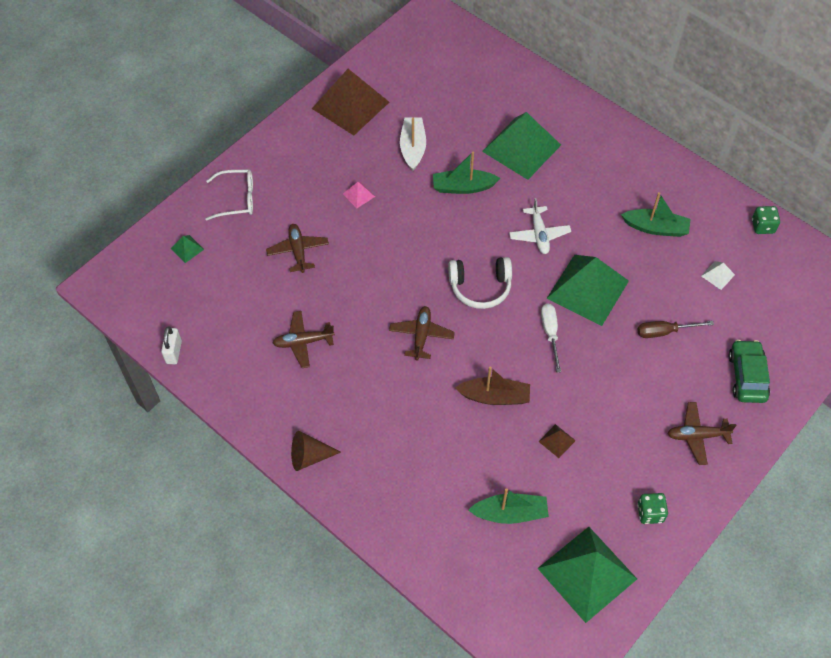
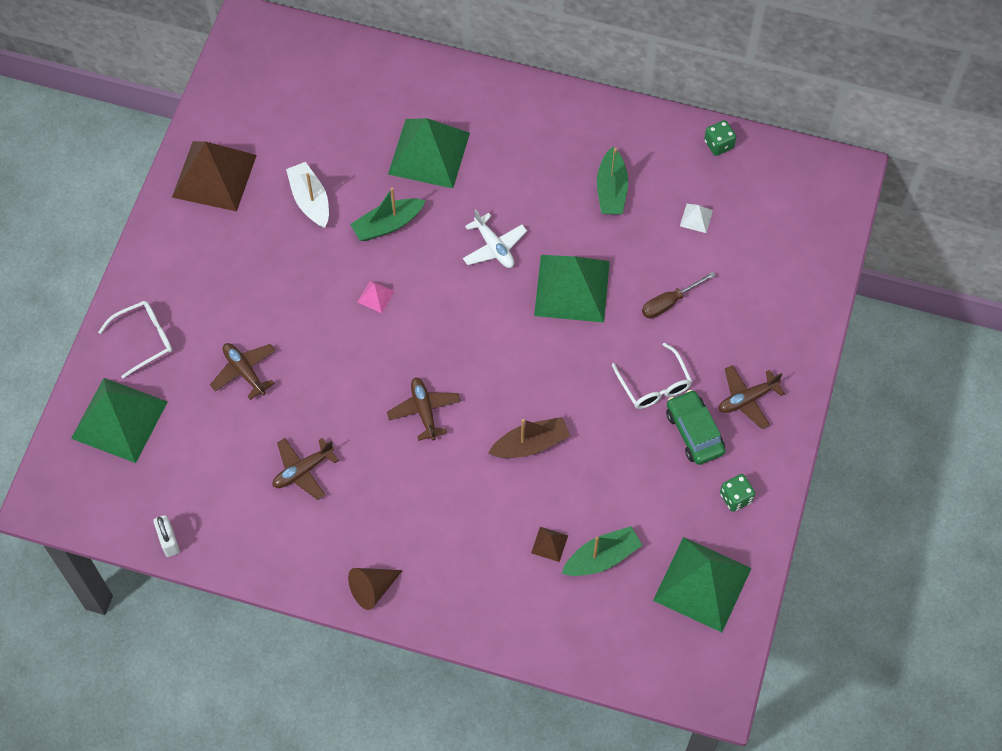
camera: 25 degrees left, 5 degrees up
(187, 249) = (119, 420): green pyramid -> green pyramid, size x2.50
(358, 195) = (278, 280): pink pyramid -> pink pyramid (376, 296)
(480, 287) = (460, 332): white headphones -> none
(550, 333) = (555, 352): white screwdriver -> none
(557, 441) = (613, 464): brown pyramid -> brown pyramid (549, 544)
(621, 392) = (654, 385): none -> white glasses
(656, 228) = (611, 190): green boat -> green boat turned 105 degrees clockwise
(747, 376) = (769, 316): green car -> green car (694, 432)

